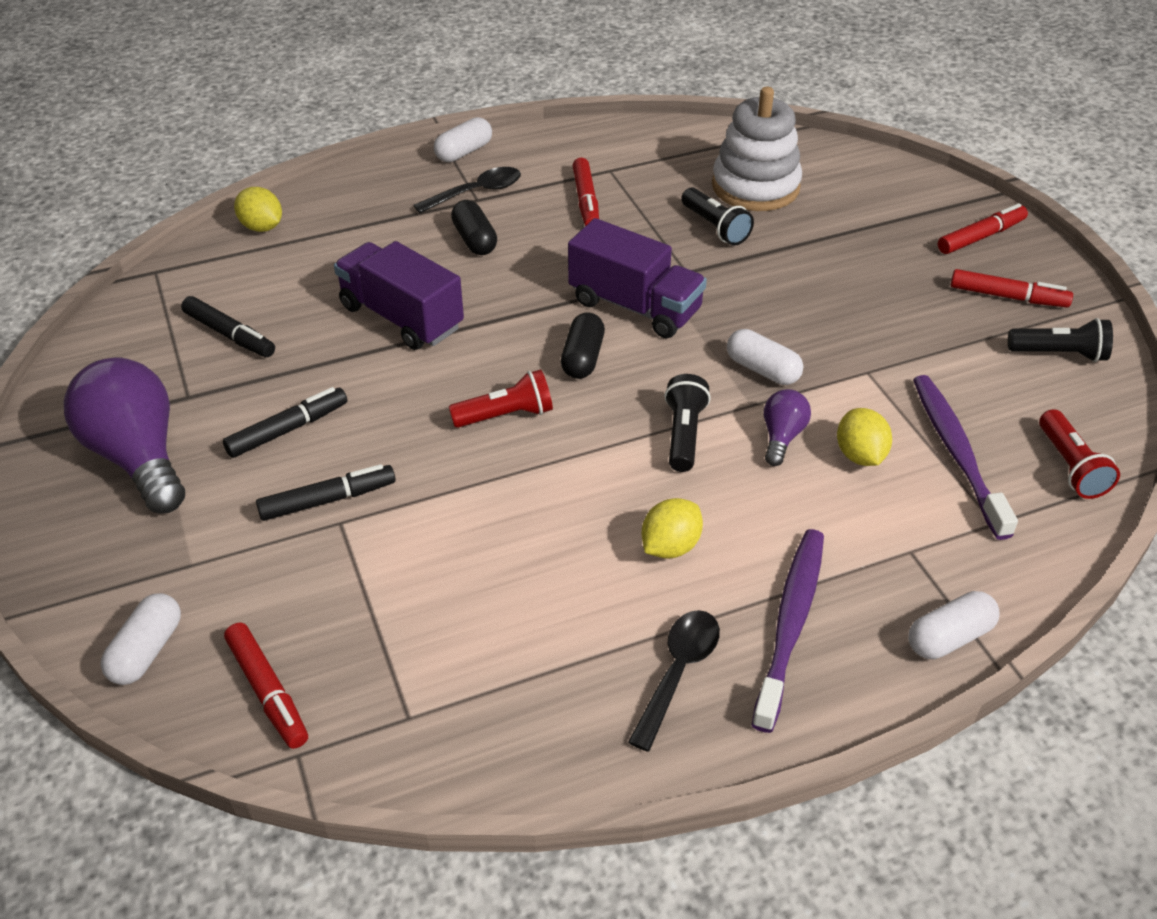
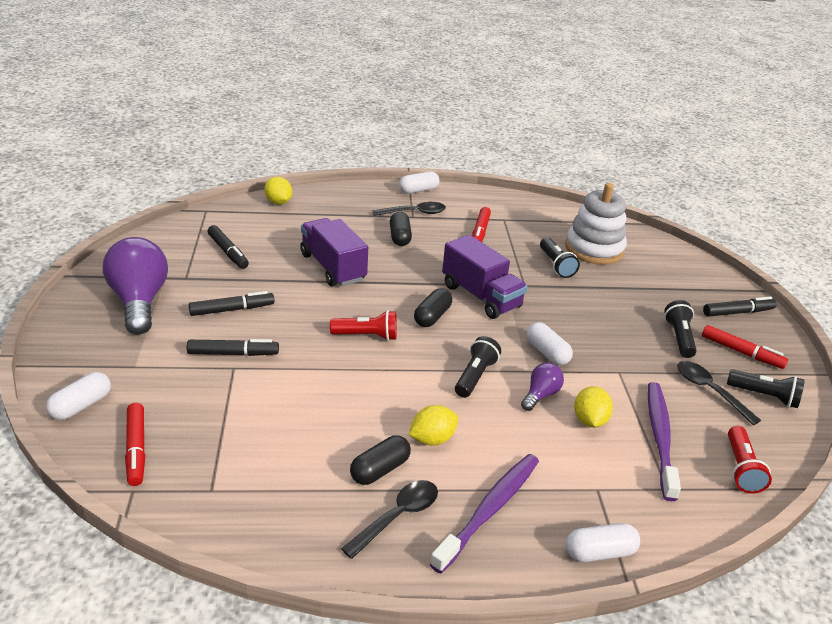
camera: 15 degrees right, 10 degrees down
(622, 613) = (380, 470): none -> black capsule
(922, 297) = (679, 338): none -> black flashlight
(981, 237) = (738, 312): red marker -> black marker
(991, 366) = (709, 391): none -> black spoon

